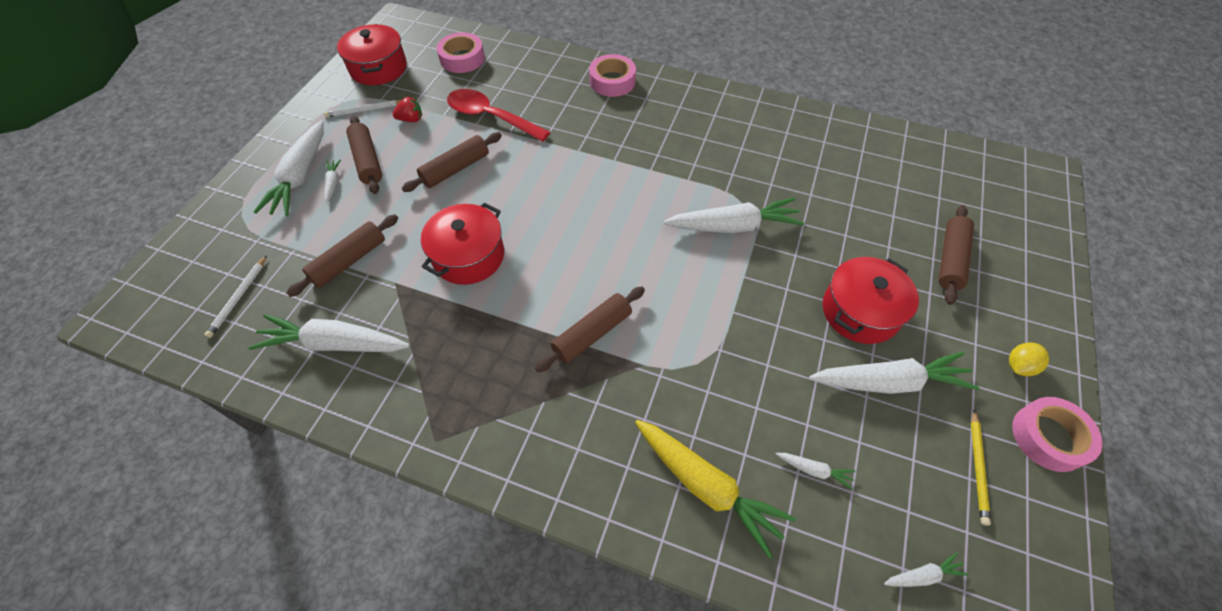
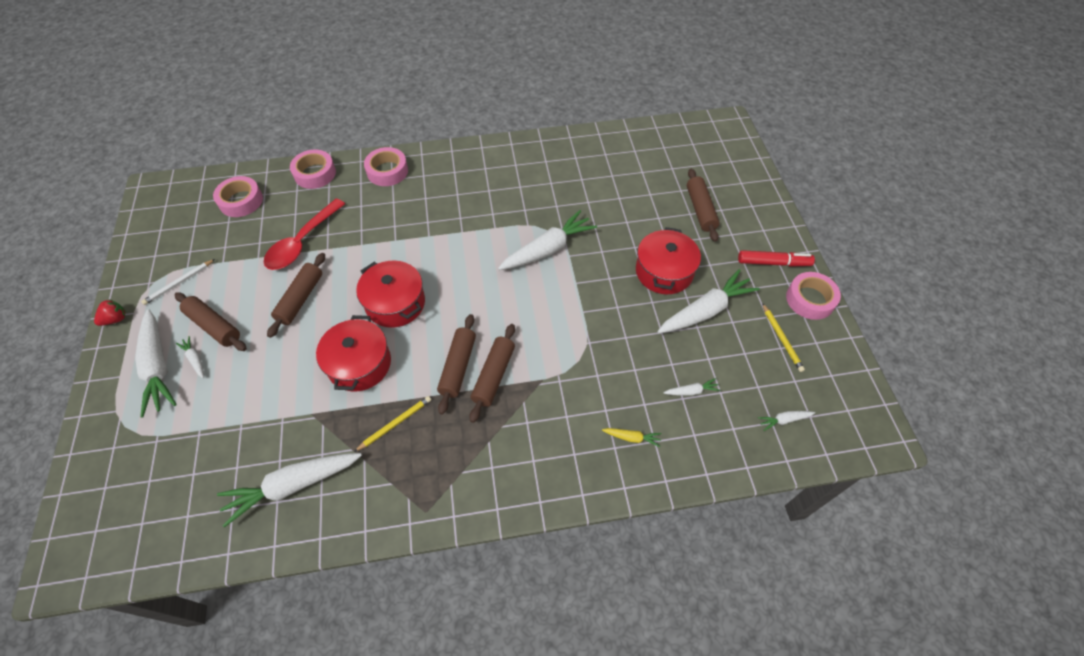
camera: 30 degrees left, 0 degrees up
(239, 298) = (176, 494): white pencil -> none
(349, 261) = (258, 416): brown rolling pin -> brown rolling pin (458, 367)
(378, 68) = (165, 240): red pot -> red pot (395, 303)
(411, 119) = (230, 273): red strawberry -> red strawberry (115, 319)
(464, 333) = (395, 423): none -> yellow pencil
(491, 117) = (302, 242): red spoon -> red spoon turned 60 degrees counterclockwise
(543, 58) = (315, 173): none -> pink tape
(706, 486) = (632, 438): yellow carrot -> yellow carrot, size x0.44
(922, 575) = (784, 420): white carrot -> white carrot turned 150 degrees counterclockwise
(1019, 366) = (773, 263): yellow lemon -> red marker

